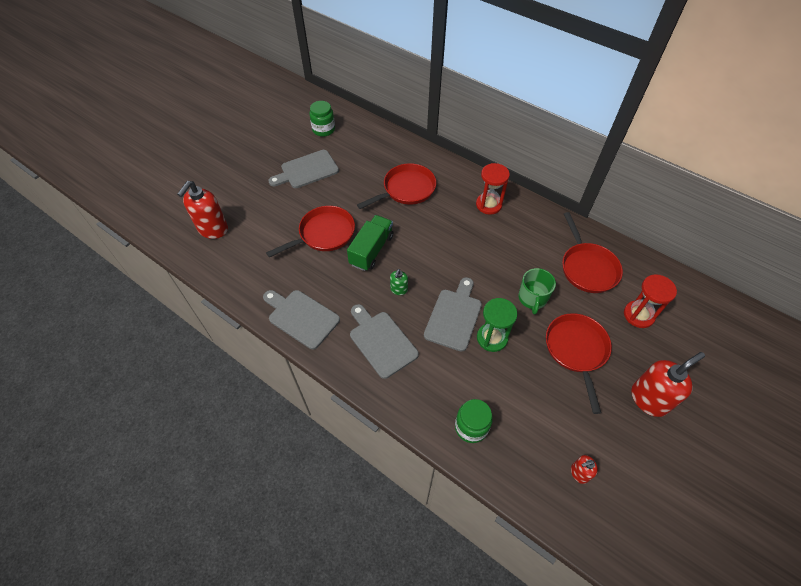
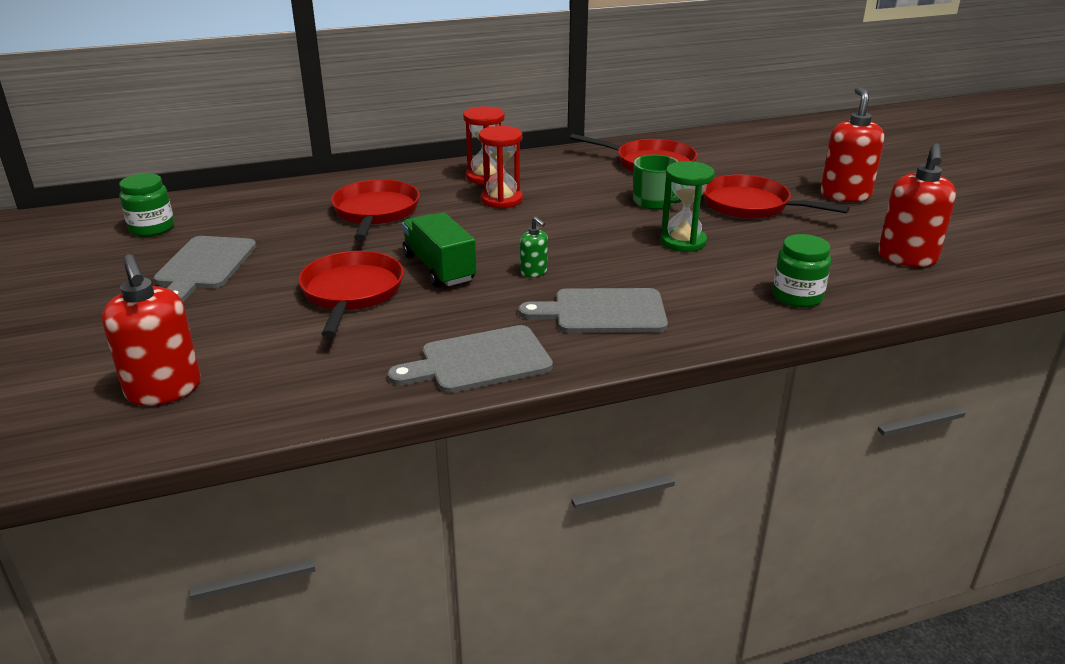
camera: 55 degrees left, 25 degrees down
(454, 316) = (624, 252): grey cutting board -> none
(579, 473) = (907, 258): red soap dispenser -> red soap dispenser, size x2.01
(638, 315) = (739, 164): red hourglass -> red hourglass (501, 200)

